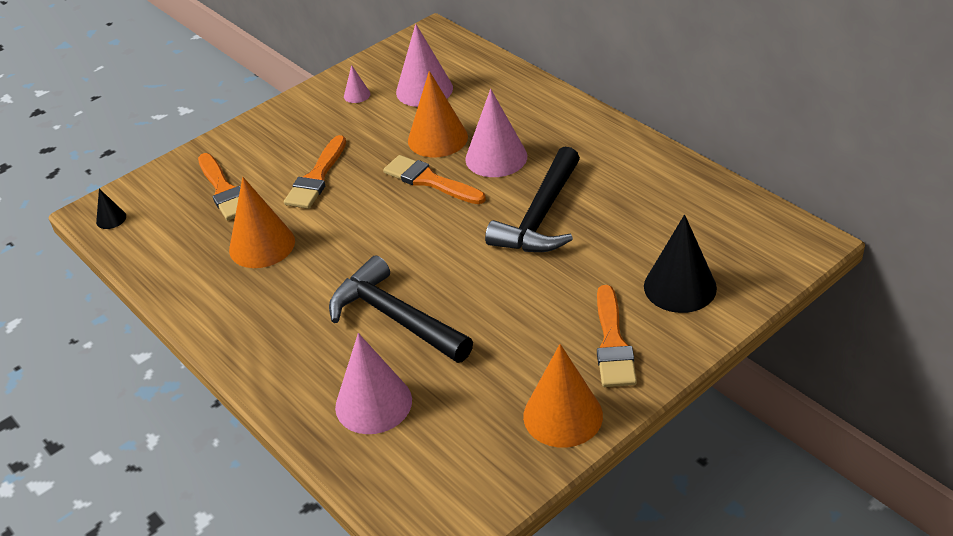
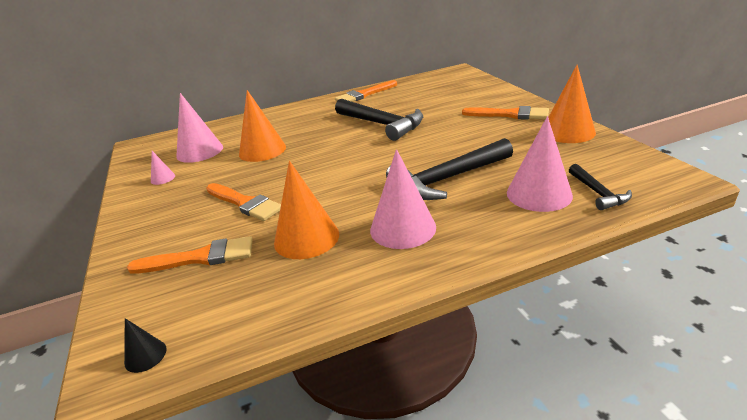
camera: 70 degrees left, 10 degrees down
(384, 456) = (598, 193): none -> black hammer
(430, 181) = (306, 156): orange brush -> orange brush (364, 94)
(496, 157) = (308, 133): pink cone -> pink cone (403, 228)
(680, 287) = (473, 96): black cone -> none

